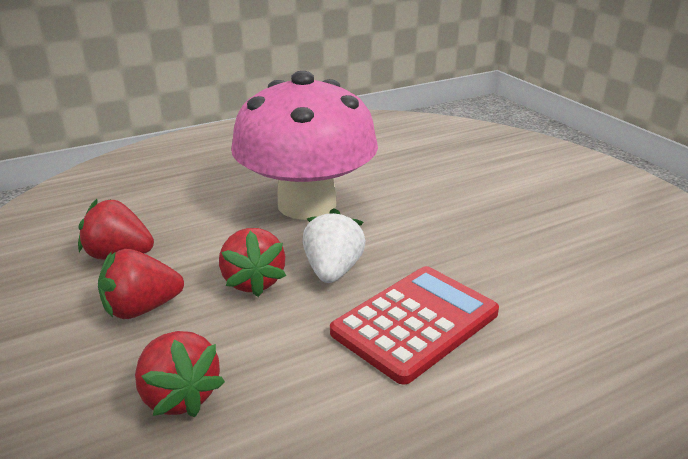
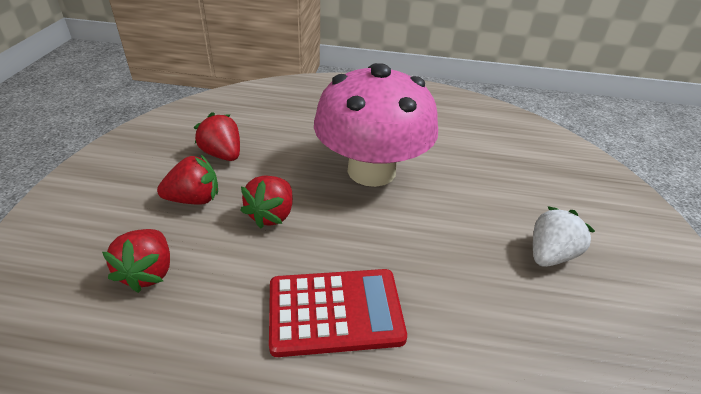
camera: 35 degrees right, 10 degrees up
(142, 309) = (194, 199): red strawberry -> red strawberry turned 150 degrees clockwise
(333, 271) = (328, 235): white strawberry -> white strawberry (550, 255)

